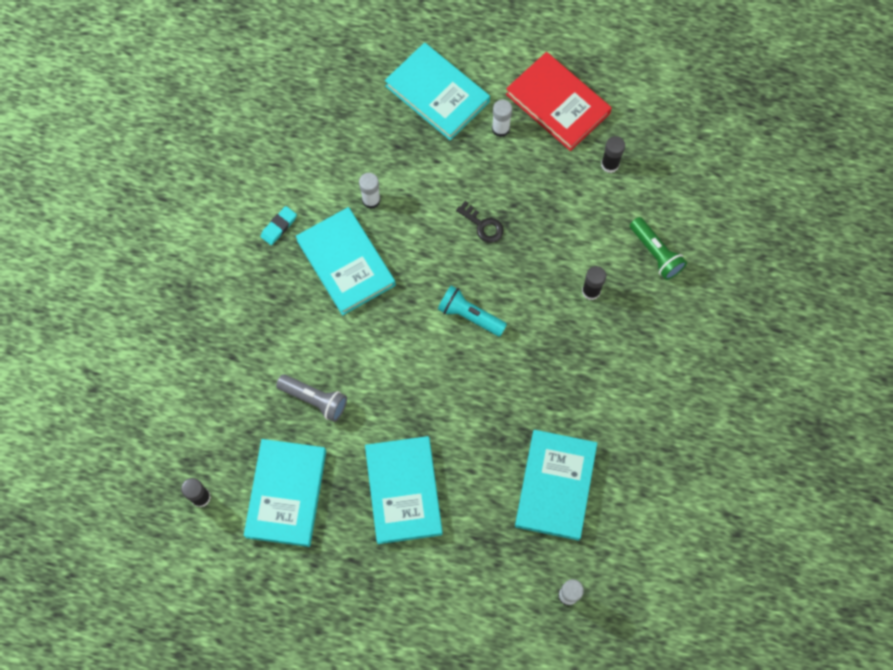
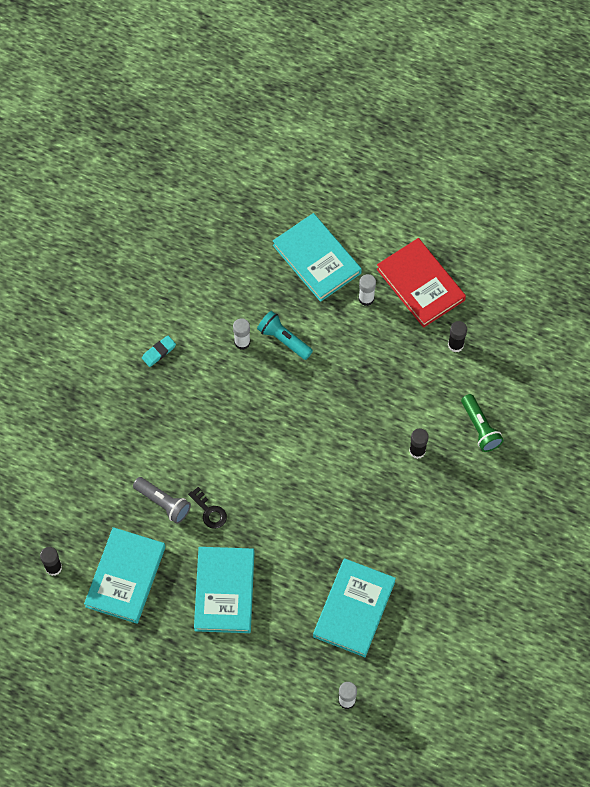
camera: 10 degrees right, 5 degrees down
(346, 263) = (210, 392): turquoise book -> none
(469, 315) = (308, 454): turquoise flashlight -> turquoise flashlight (283, 339)
(483, 225) = (335, 379): black key -> black key (209, 511)

